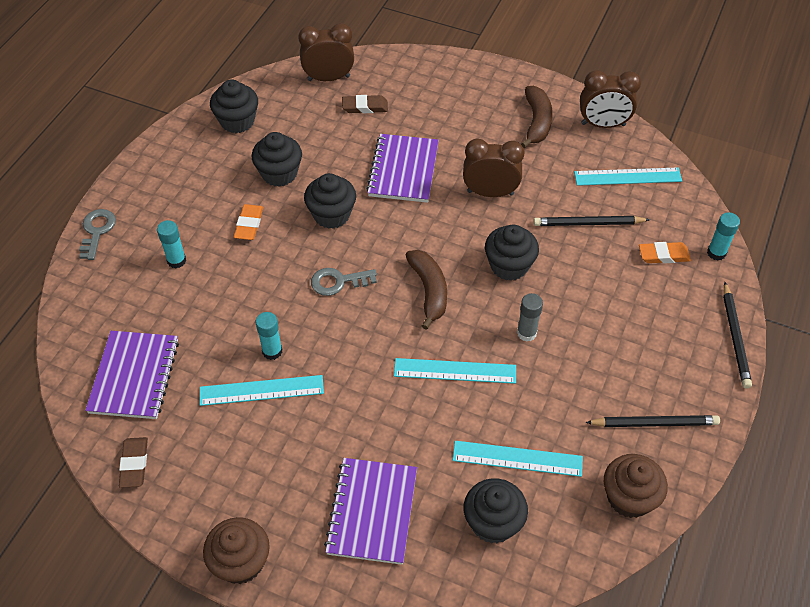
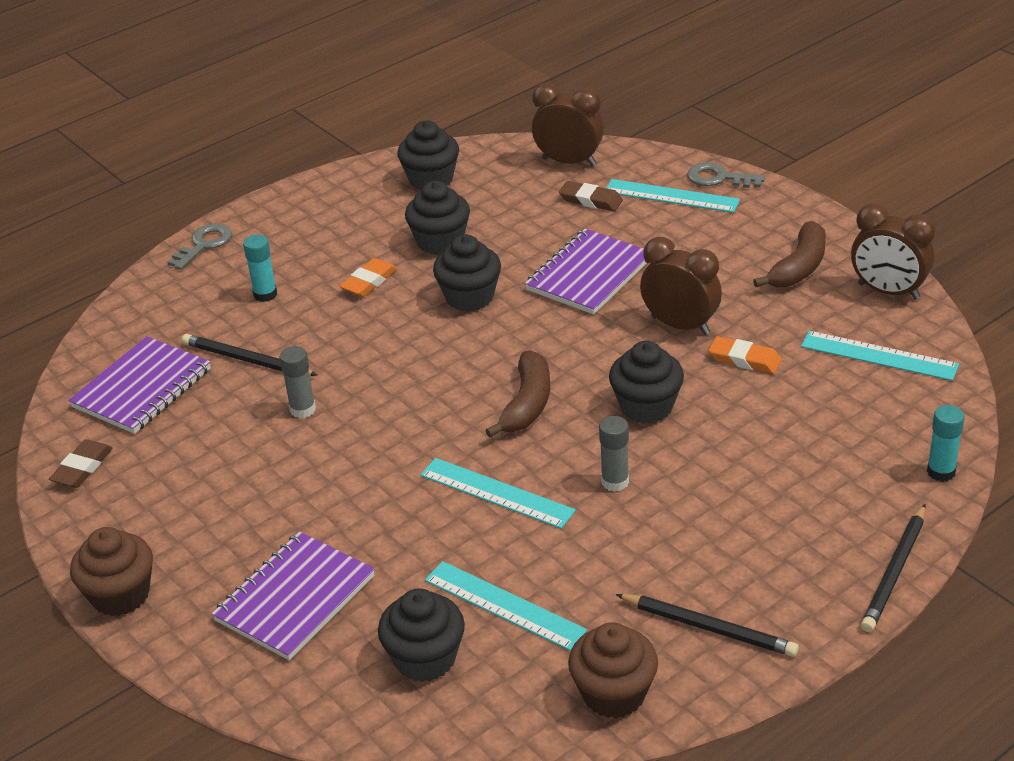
camera: 30 degrees right, 15 degrees down
(261, 390) = (263, 443): turquoise ruler -> turquoise ruler (671, 196)
(272, 351) = (302, 409): turquoise glue stick -> grey glue stick
(338, 282) = (427, 364): grey key -> grey key (719, 178)
(588, 223) = (785, 391): black pencil -> black pencil (247, 360)
(663, 255) = (863, 453): orange eraser -> orange eraser (744, 359)

